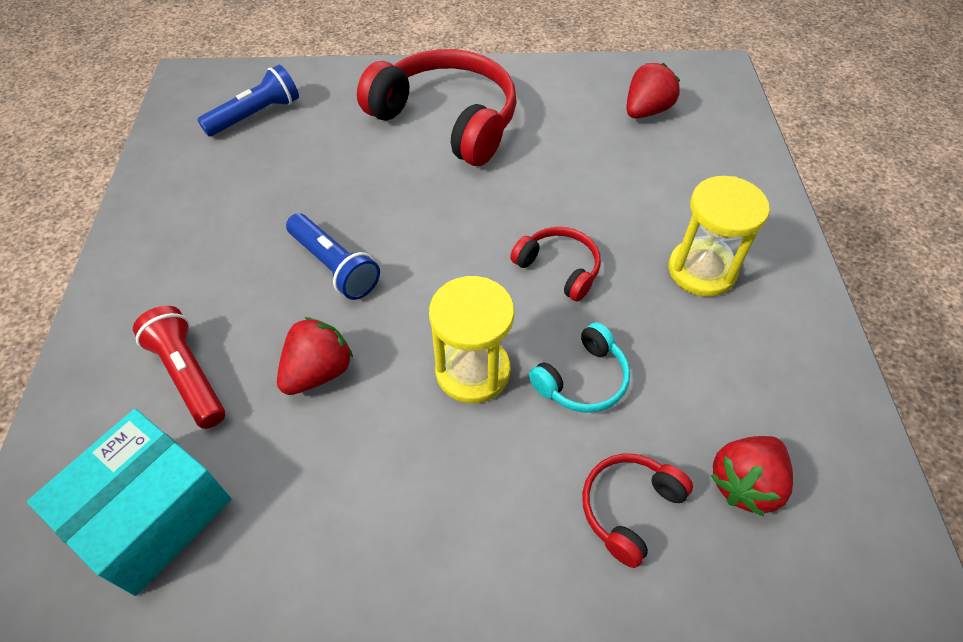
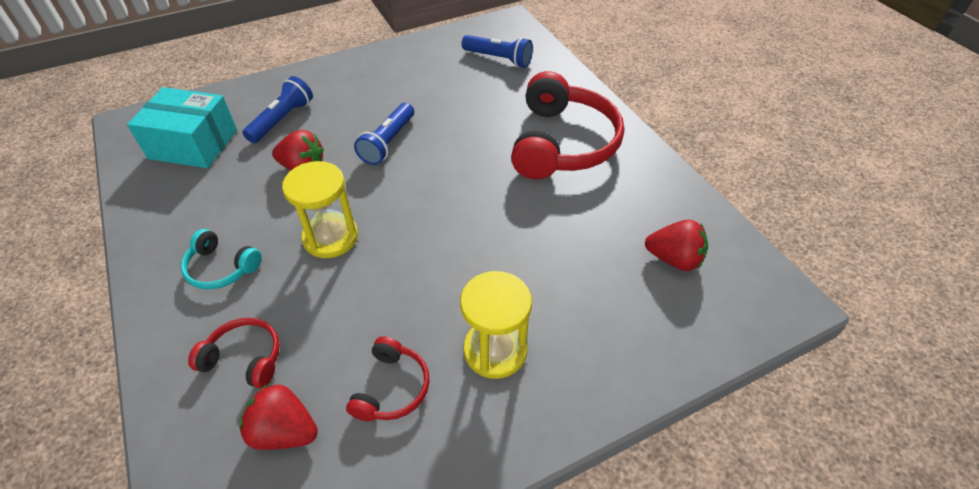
camera: 65 degrees right, 5 degrees down
(189, 375) = (282, 120): red flashlight -> blue flashlight
(559, 268) = (446, 255): red headphones -> red headphones (392, 388)
(583, 380) = (346, 300): turquoise headphones -> turquoise headphones (221, 268)

